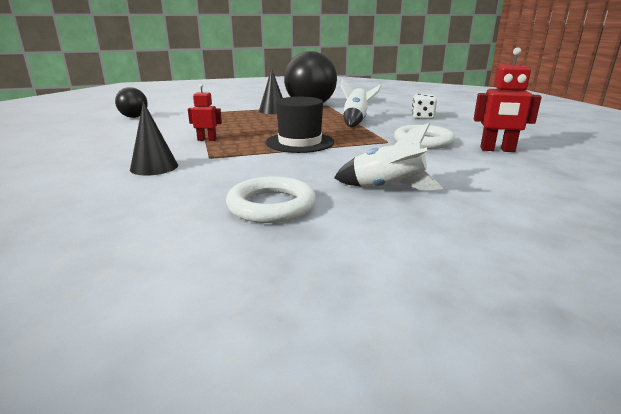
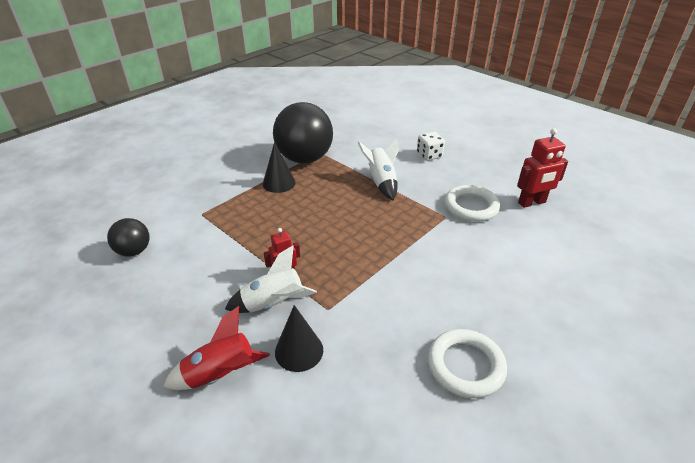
camera: 30 degrees left, 15 degrees up
(88, 163) = (220, 374): none -> red rocket
(300, 142) = (377, 246): black hat -> none
(387, 188) = (515, 300): white rocket -> white rocket (273, 304)

